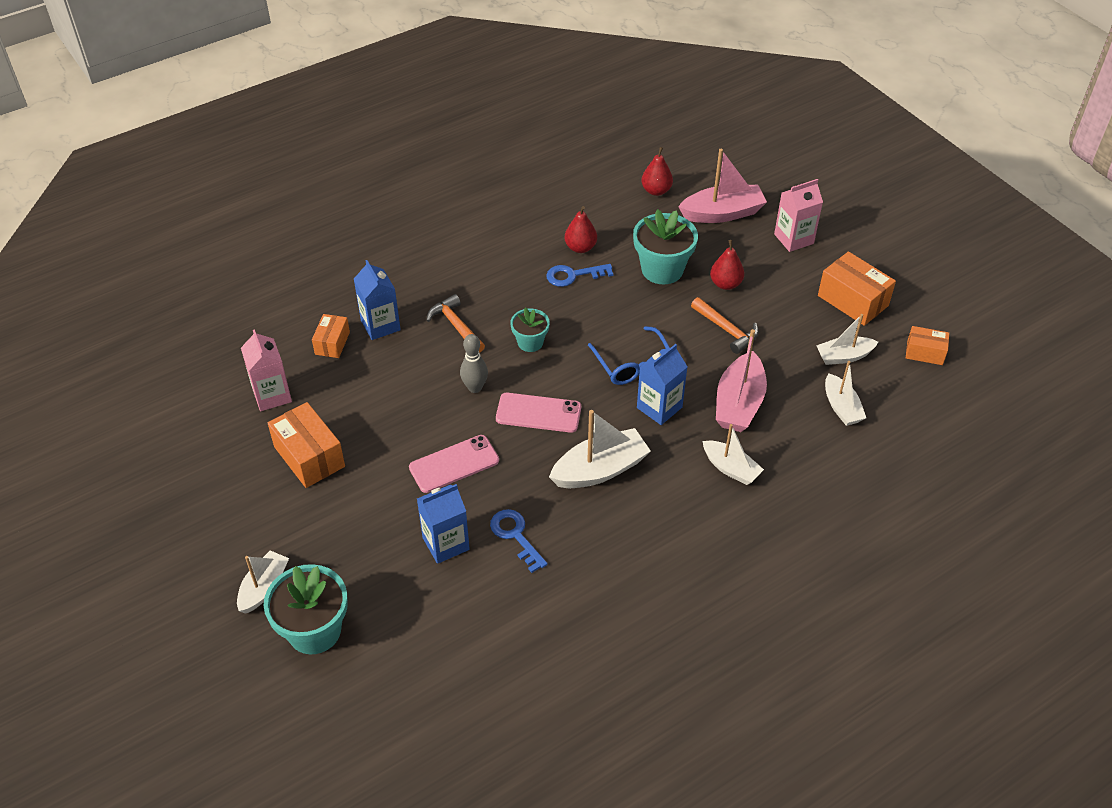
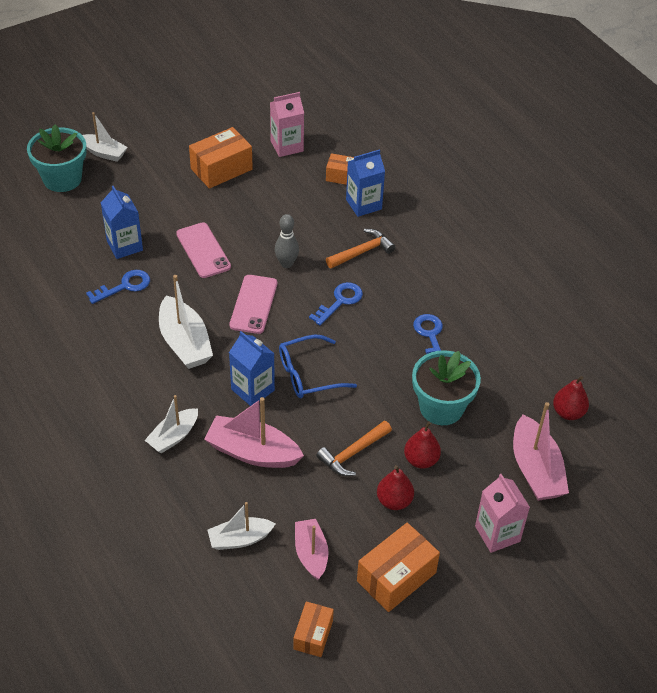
camera: 90 degrees right, 0 degrees up
(530, 342) = (340, 301): turquoise flower pot -> blue key
(580, 248) = (471, 343): red pear -> red pear (394, 501)
(844, 356) = (311, 553): white boat -> pink boat

